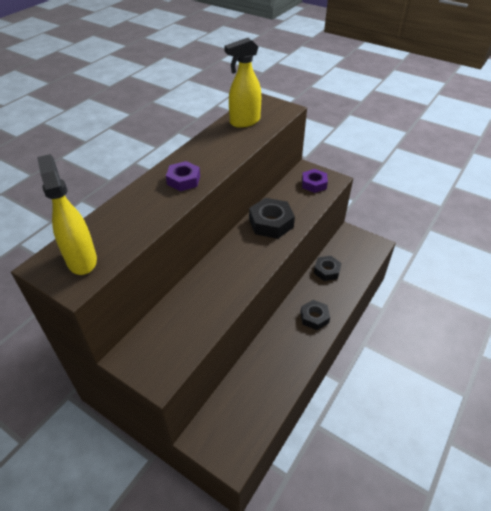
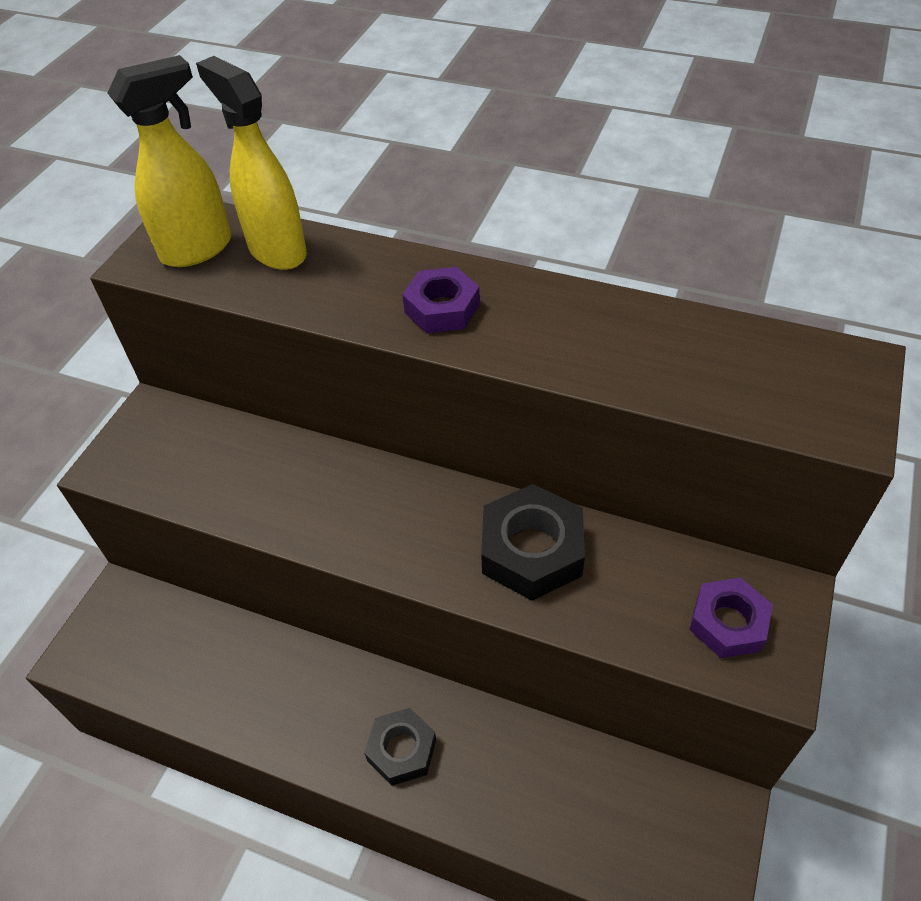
camera: 80 degrees right, 5 degrees up
(244, 122) = (723, 354): yellow spray bottle -> yellow spray bottle (276, 250)
(327, 271) = (556, 761): black nut -> none

